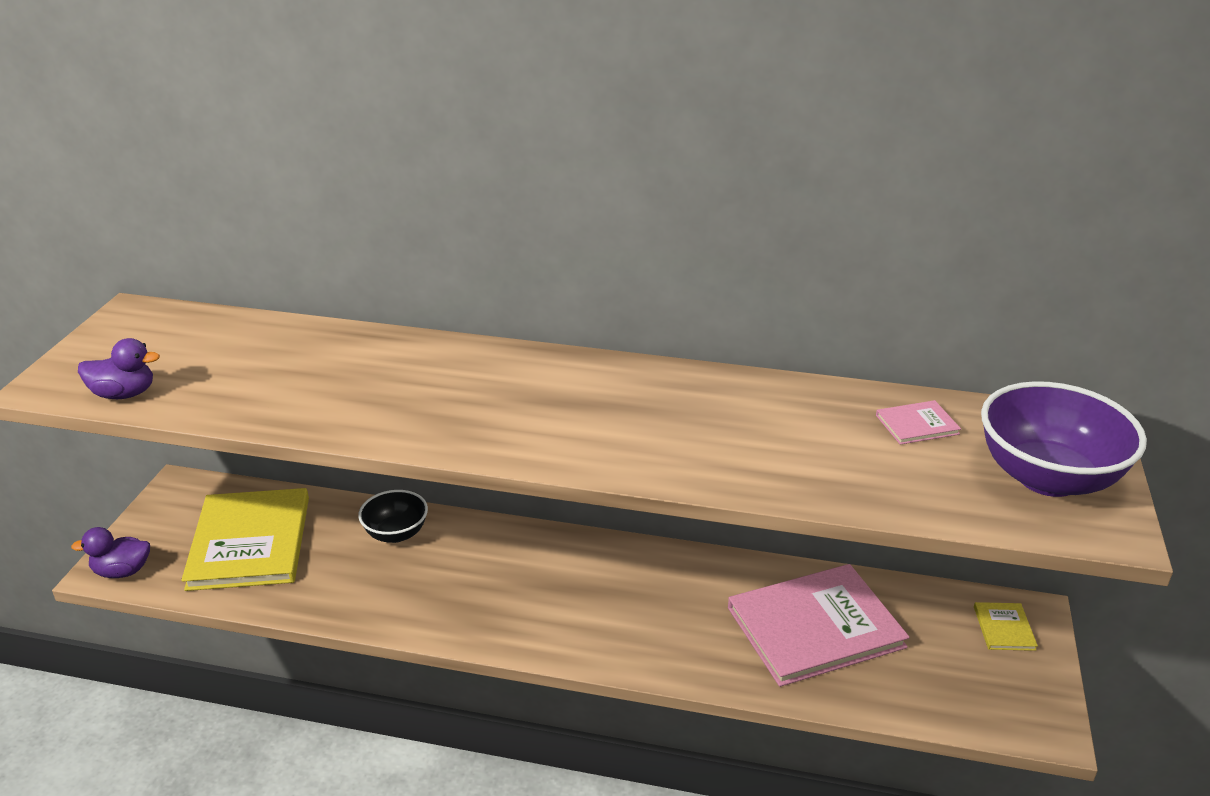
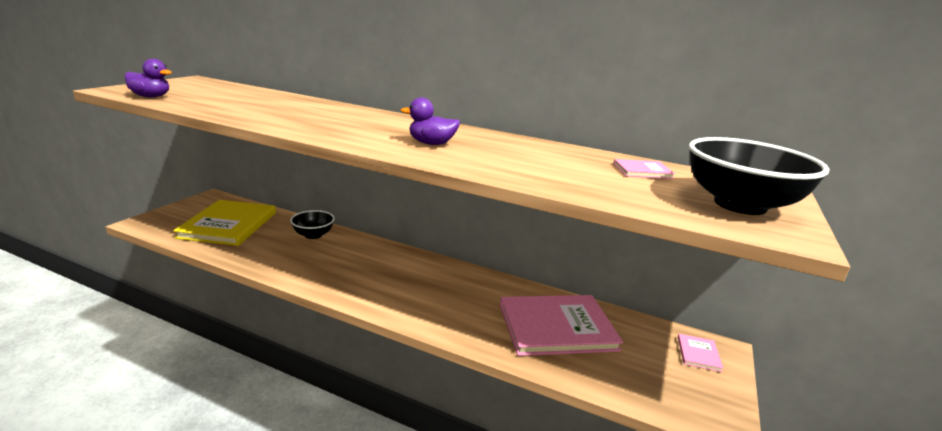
camera: 10 degrees right, 10 degrees down
(122, 571) = (149, 225): purple duck -> purple duck (431, 144)
(1004, 628) = (698, 354): yellow book -> pink book
(1047, 477) = (740, 205): purple bowl -> black bowl

